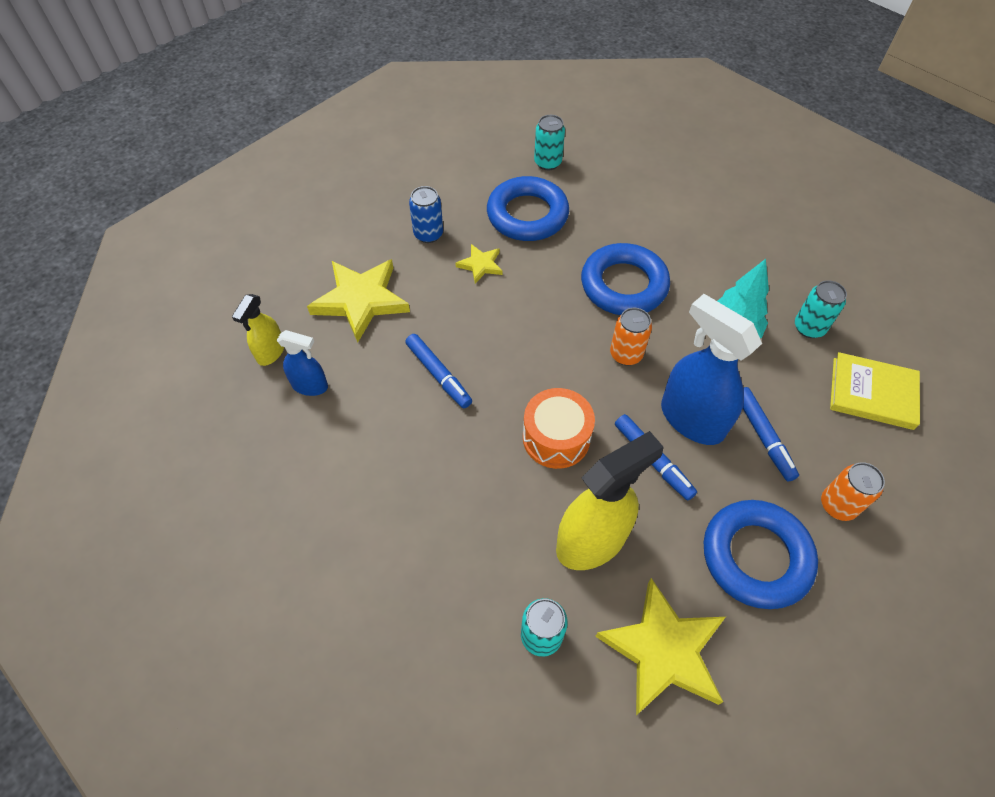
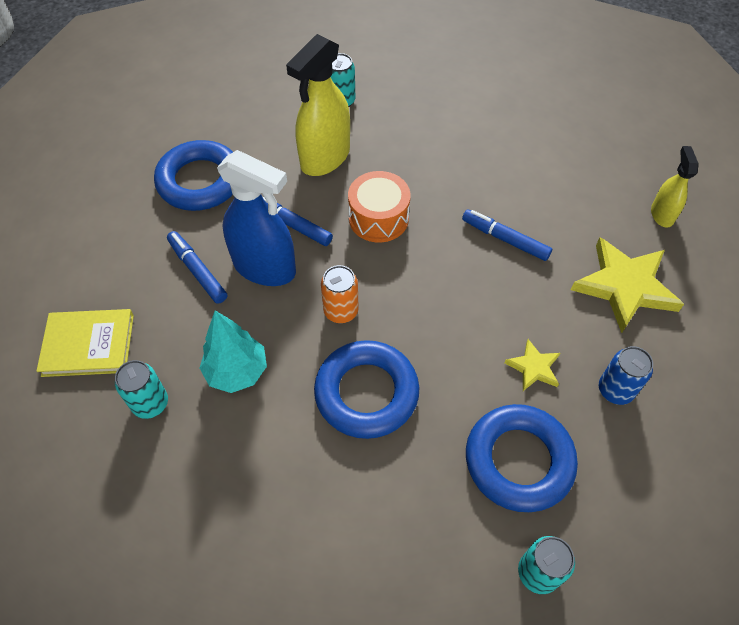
camera: 160 degrees right, 0 degrees up
(310, 386) = (605, 198): blue spray bottle -> none
(663, 650) = (259, 115): yellow star -> none
(838, 505) = (133, 234): orange can -> none

